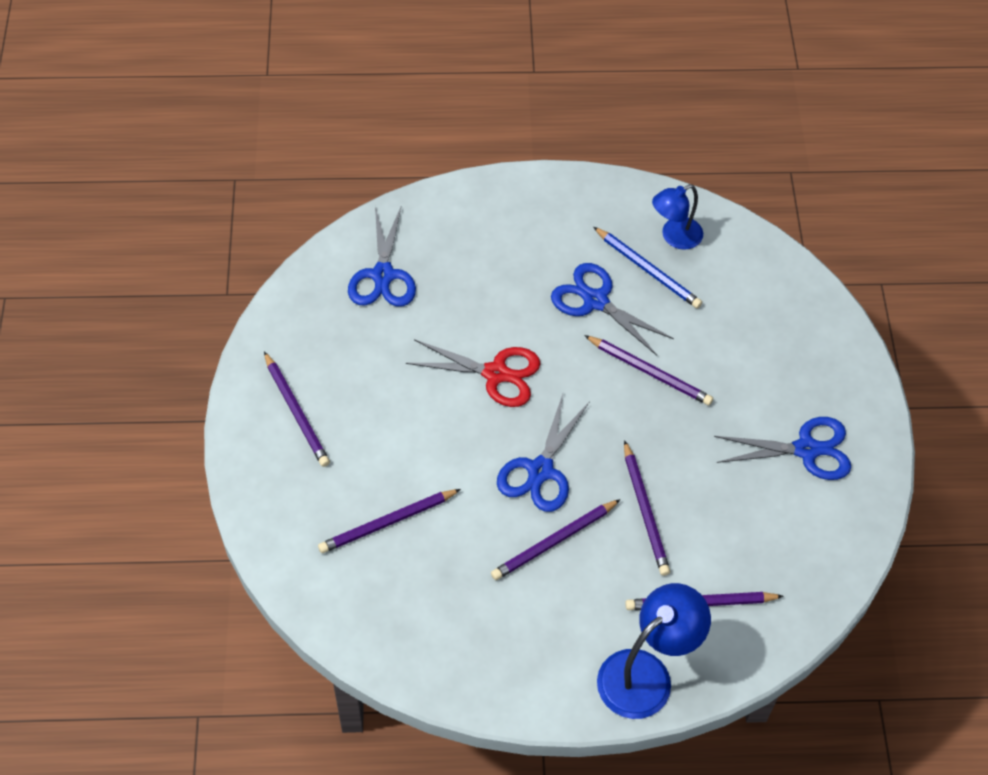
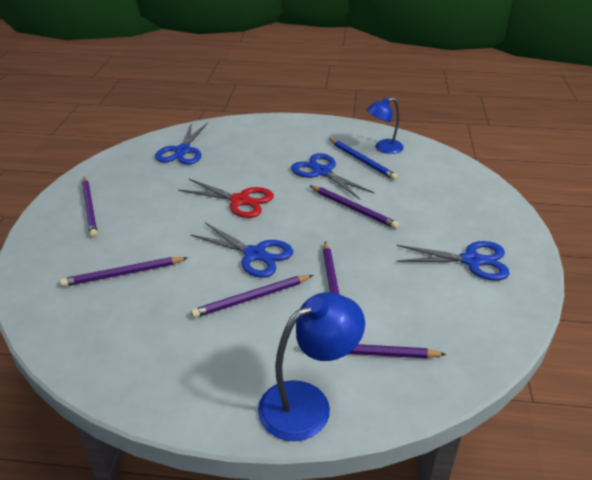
camera: 10 degrees right, 20 degrees down
(540, 471) = (255, 254): blue scissors -> blue scissors turned 90 degrees counterclockwise

